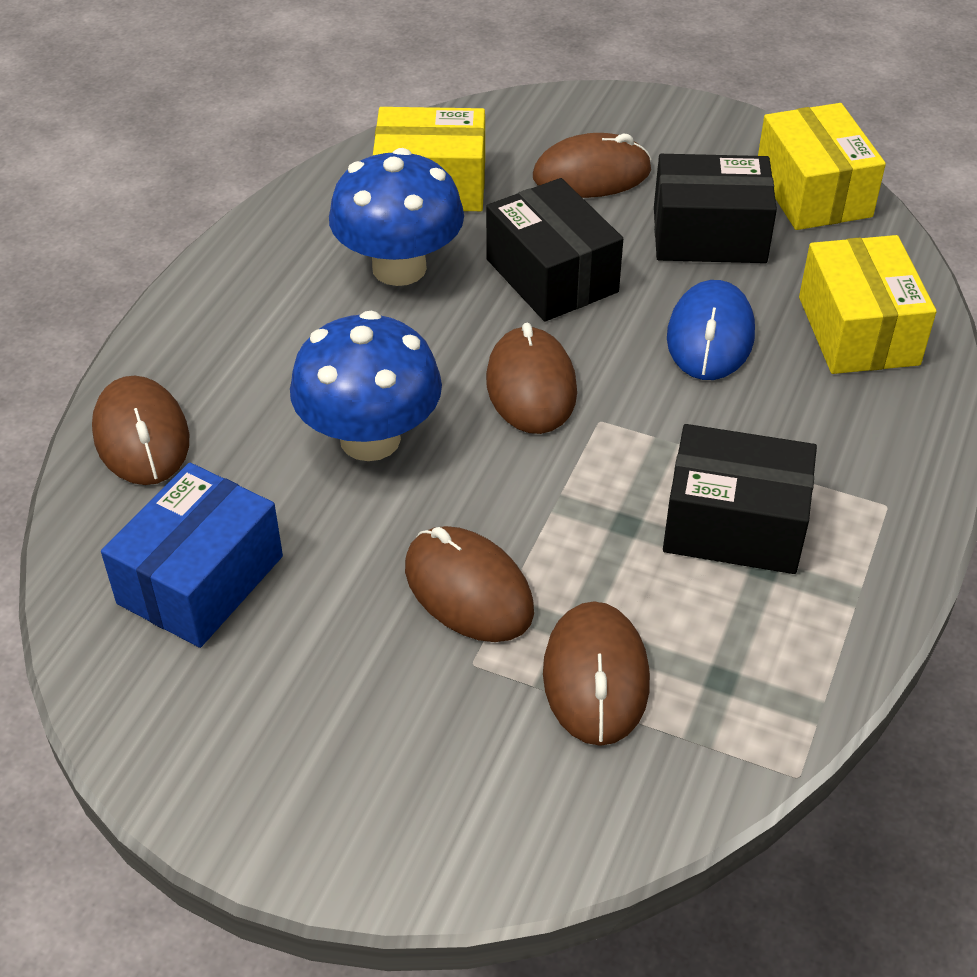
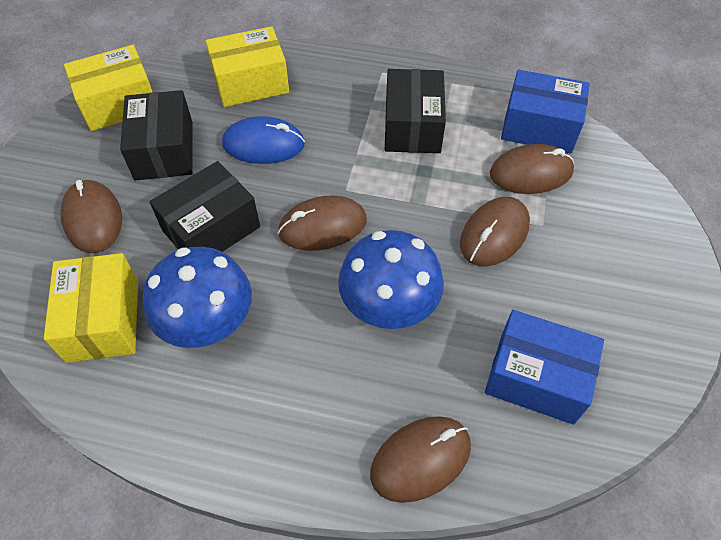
camera: 100 degrees left, 10 degrees up
(715, 723) = (539, 127): none -> blue box

